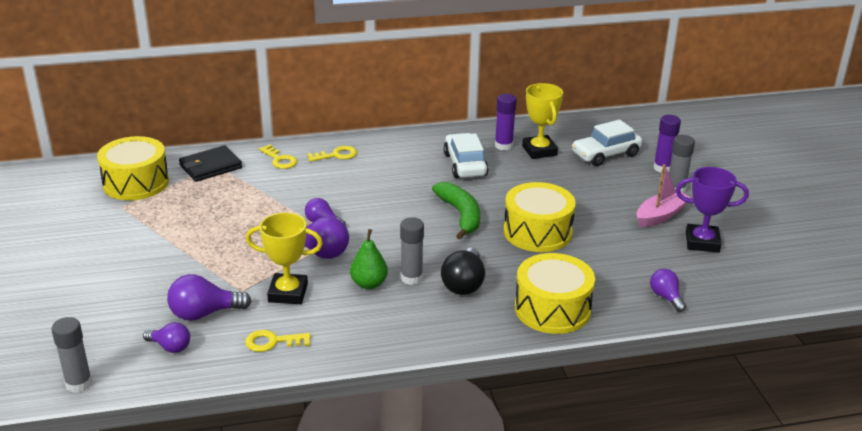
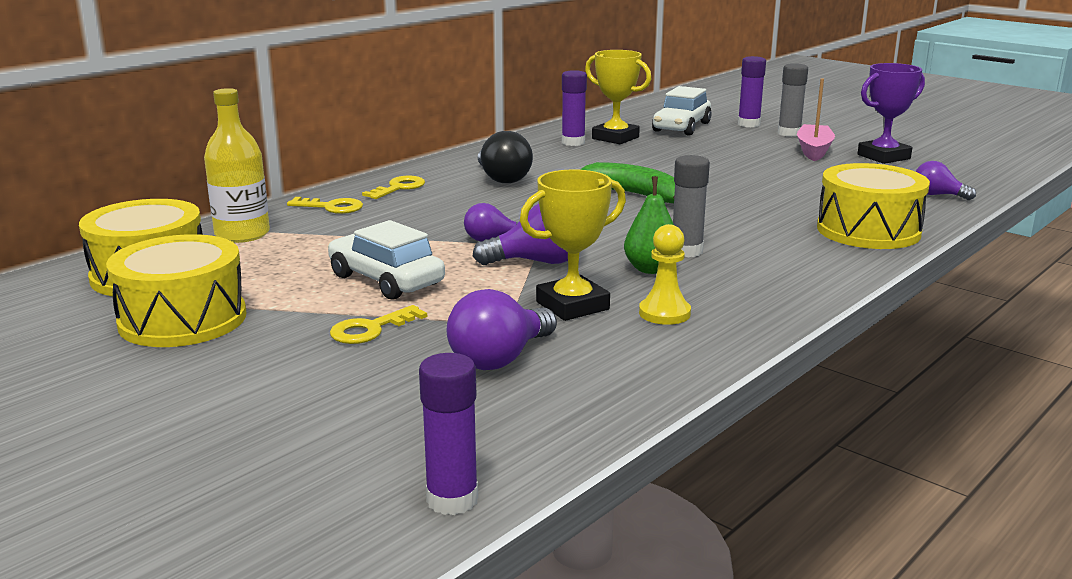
camera: 35 degrees left, 10 degrees down
(79, 384) = (452, 499): grey glue stick -> purple glue stick
(170, 347) = (517, 406): purple light bulb -> none
(210, 166) = (242, 234): black wallet -> yellow bottle
(272, 342) = (644, 352): yellow key -> yellow key (371, 329)
(323, 320) = (664, 313): none -> yellow pawn
(464, 284) = (748, 239): black light bulb -> black light bulb (502, 178)
(465, 164) = (561, 162): white car -> white car (386, 280)
(537, 232) = (735, 187): yellow drum -> yellow drum (183, 319)

